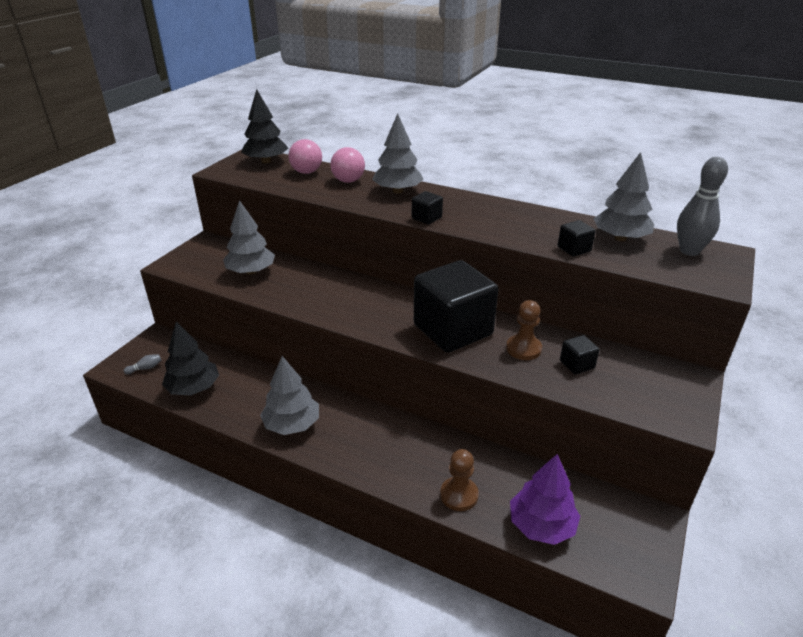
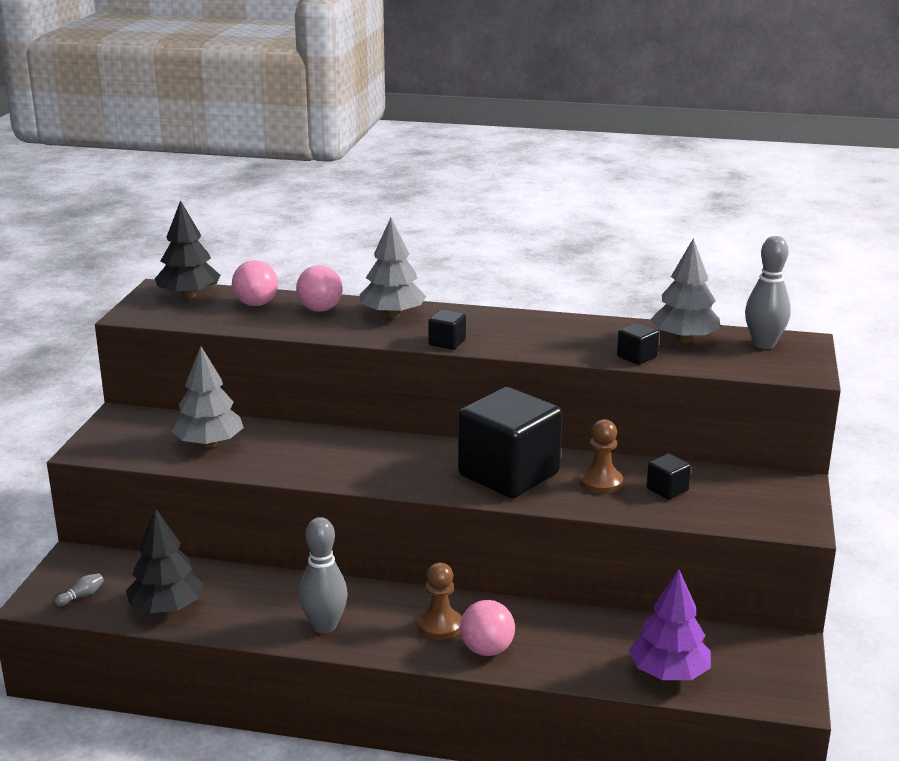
camera: 15 degrees left, 10 degrees down
(292, 424) = (324, 626): grey tree -> grey bowling pin
(402, 471) = (487, 650): none -> pink ball
(459, 495) = (564, 661): brown pawn -> brown pawn (439, 626)

